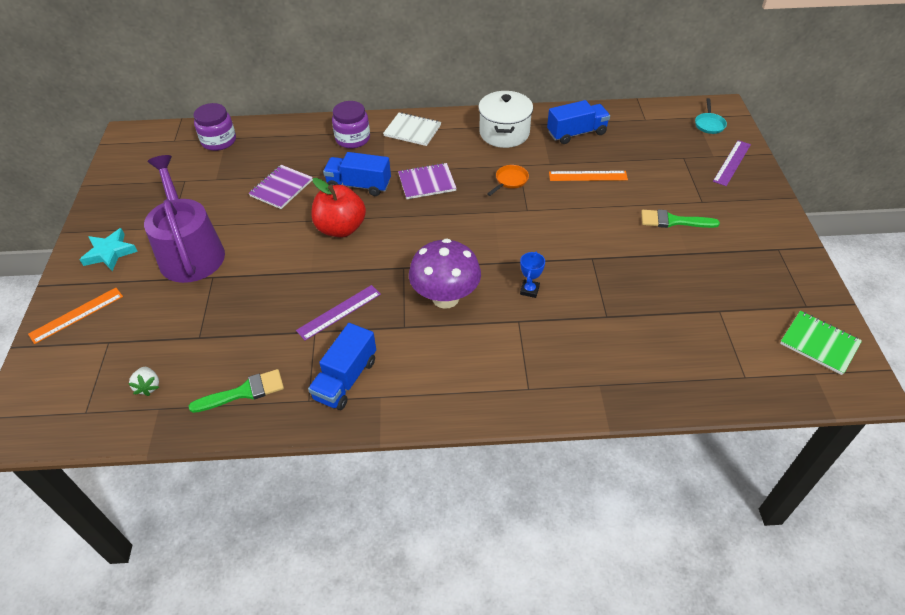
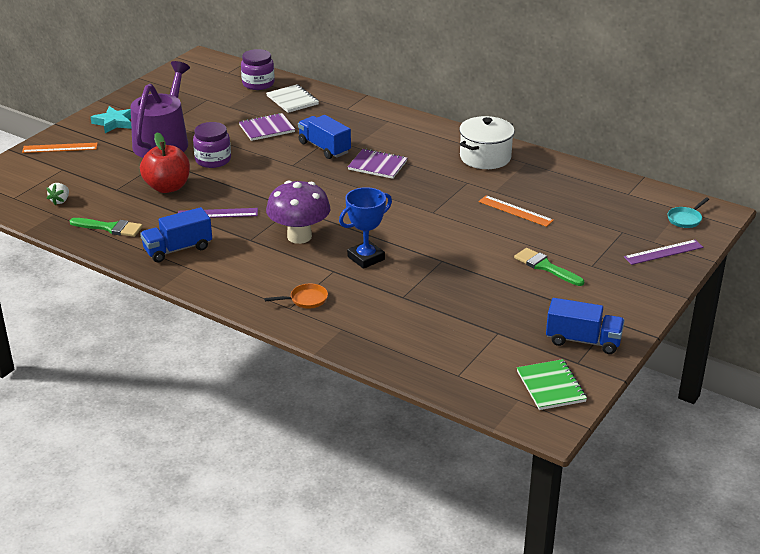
camera: 35 degrees right, 15 degrees down
(341, 228) = (278, 168): red apple -> red apple (167, 187)
(352, 139) = (357, 117): purple jar -> purple jar (213, 160)
(412, 130) = (411, 129): white notebook -> white notebook (292, 100)
(510, 181) = (445, 189): orange pan -> orange pan (306, 300)
(529, 290) = (366, 258): blue trophy -> blue trophy, size x1.77
(576, 133) = (548, 180): blue truck -> blue truck (583, 341)

